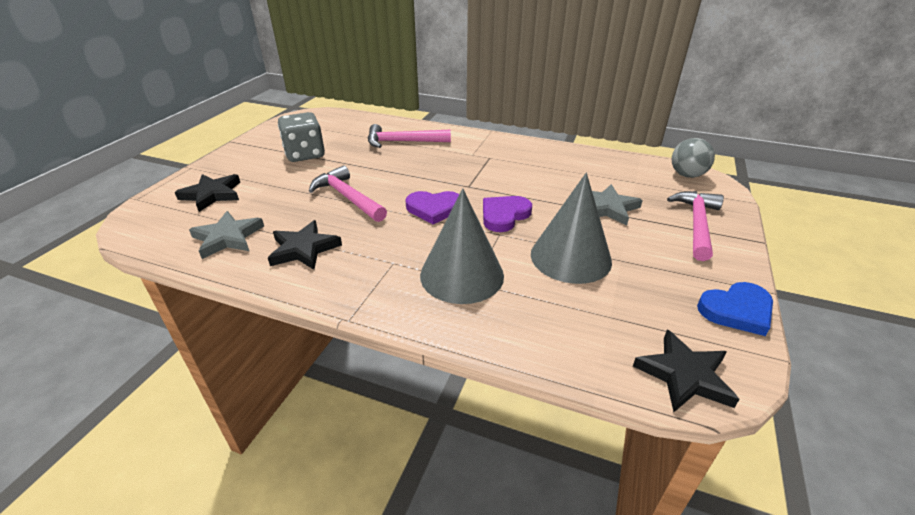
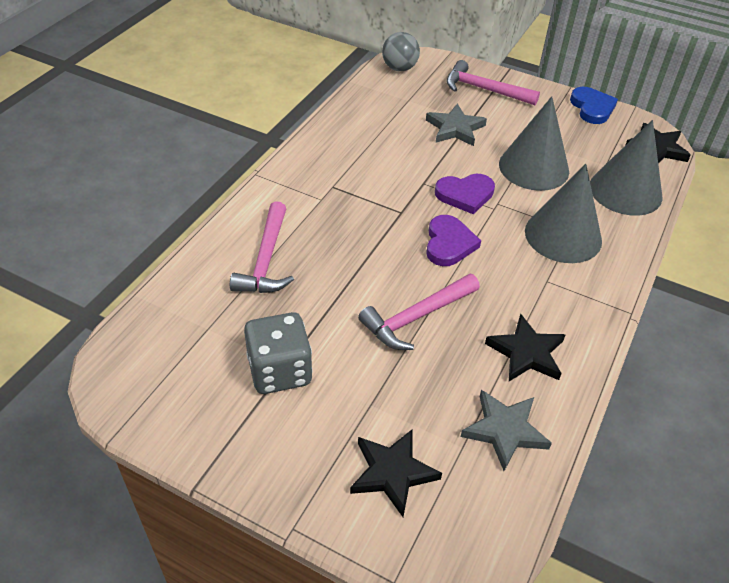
camera: 85 degrees left, 10 degrees up
(504, 215) = (465, 195): purple heart -> purple heart turned 60 degrees counterclockwise
(562, 331) = (625, 191): none -> grey cone

